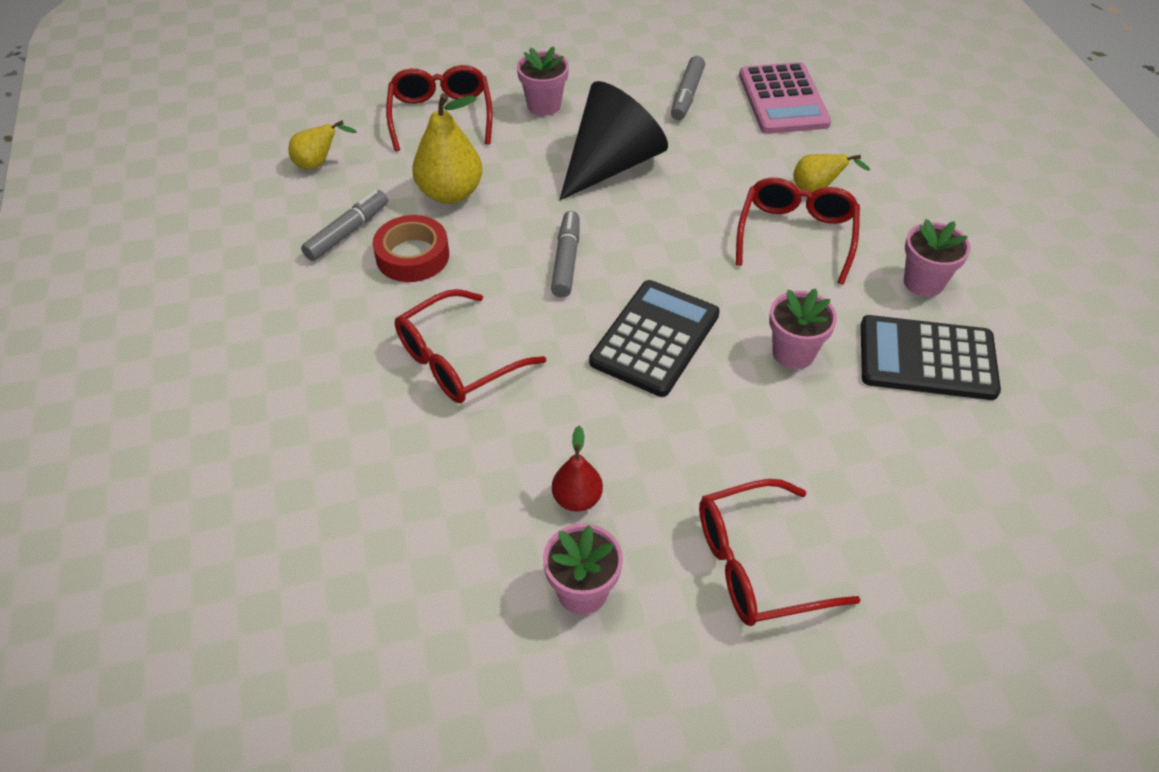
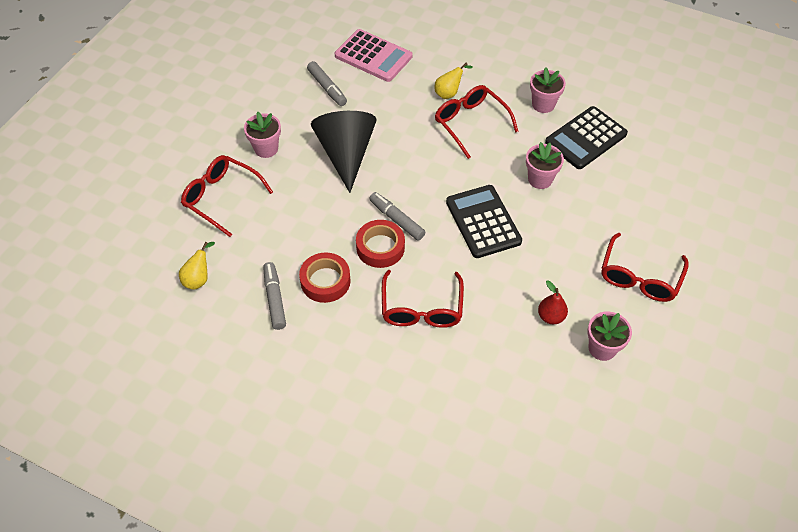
camera: 50 degrees left, 5 degrees up
(450, 193) = (293, 234): yellow pear -> none
(509, 271) = (380, 247): none -> red tape

